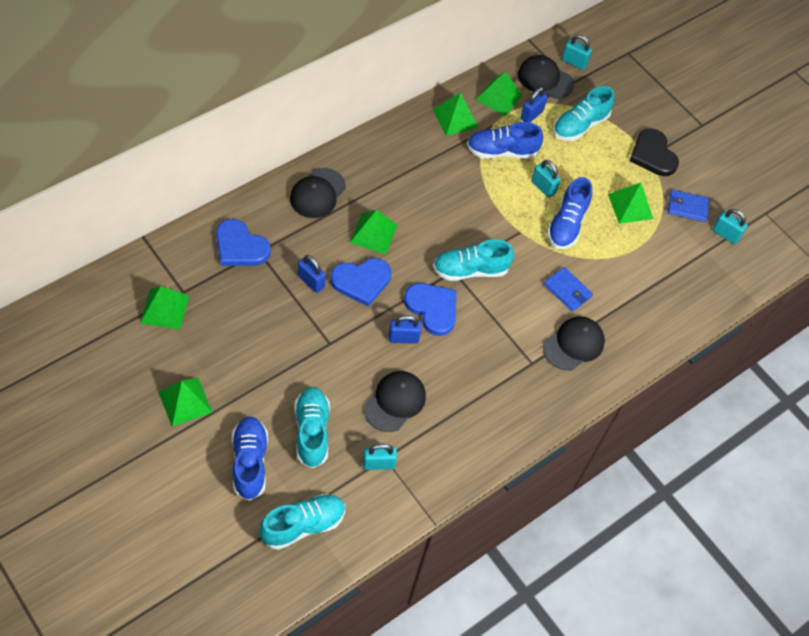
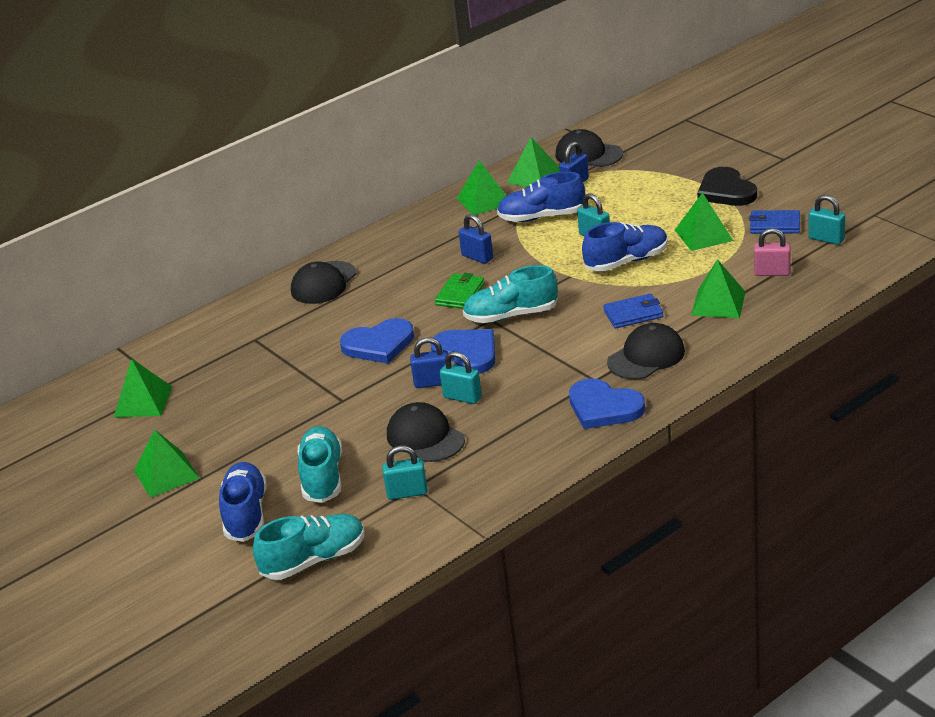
camera: 10 degrees right, 25 degrees down
(240, 247) = (232, 339): blue heart -> blue heart (604, 407)
(311, 281) = (318, 353): blue padlock -> blue padlock (477, 257)
(373, 233) = (391, 304): green pyramid -> green pyramid (718, 303)
(395, 402) = (425, 437): black cap -> black cap turned 75 degrees counterclockwise
(430, 234) = (460, 294): none -> green wallet
(567, 224) = (626, 261): blue shoe -> blue shoe turned 135 degrees counterclockwise
(567, 291) = (633, 314): blue wallet -> blue wallet turned 60 degrees counterclockwise
(574, 62) = (621, 136): turquoise padlock -> turquoise padlock (462, 397)
(580, 125) = (634, 182): turquoise shoe -> none
(679, 266) = (772, 273): none -> pink padlock

